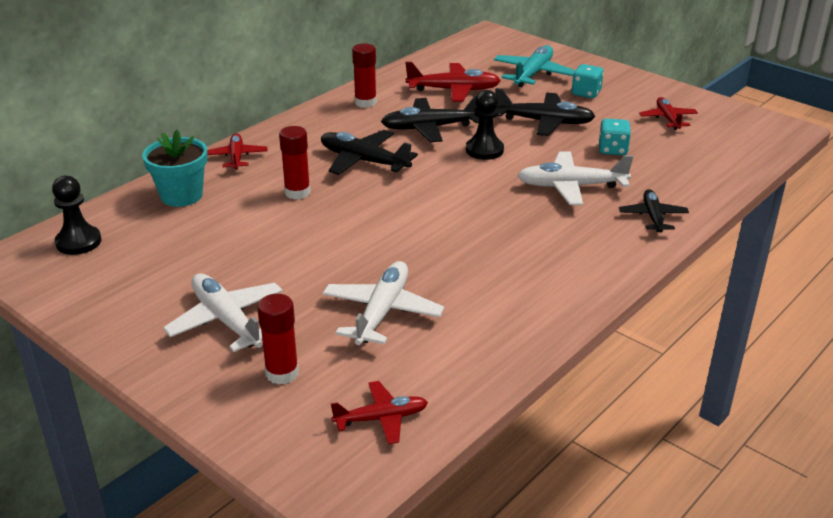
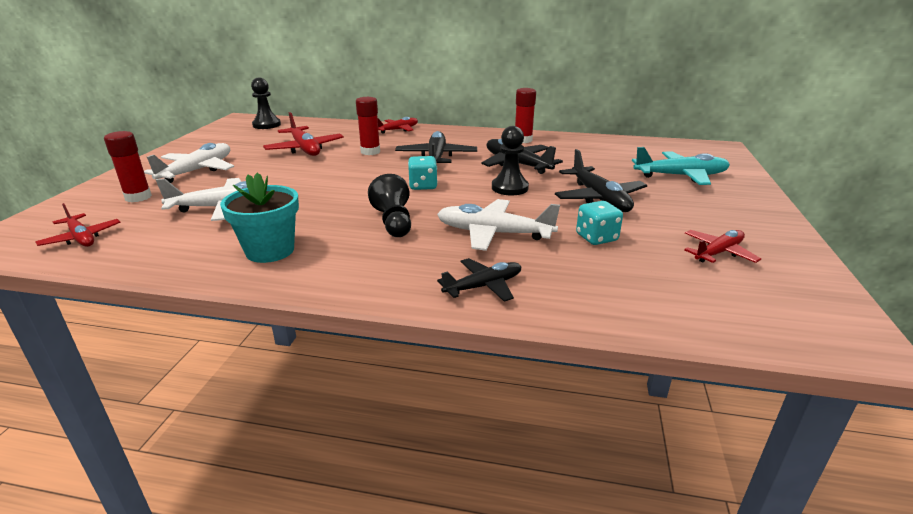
camera: 60 degrees right, 5 degrees down
(181, 195) = (337, 130): turquoise flower pot -> turquoise flower pot (270, 251)
(454, 90) = (593, 158): red plane -> red plane (305, 149)
(509, 225) = (393, 222): none -> black pawn
(571, 187) = (493, 233): white plane -> white plane turned 45 degrees counterclockwise
(586, 93) = (691, 203): turquoise dice -> turquoise dice (423, 186)

